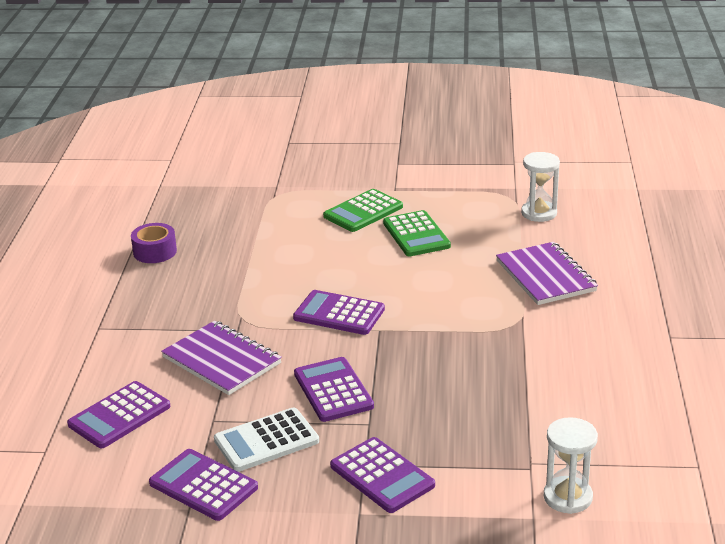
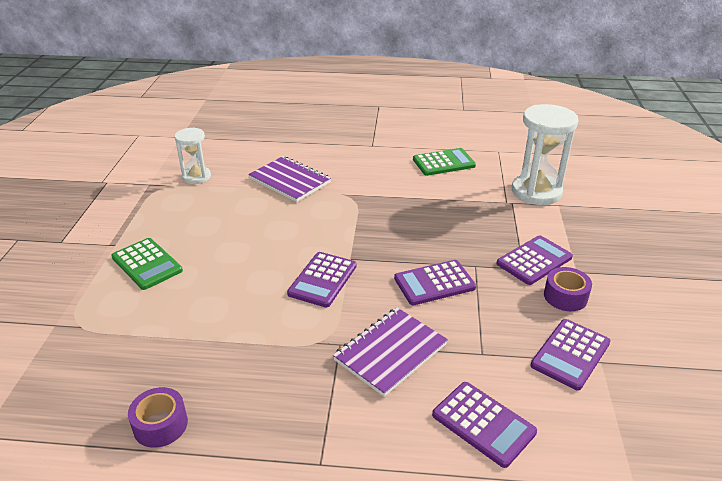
camera: 90 degrees left, 5 degrees up
(266, 441) = (505, 319): white calculator -> none
(306, 495) = (565, 296): none -> purple tape
(416, 235) = (204, 235): green calculator -> green calculator (444, 163)
(545, 276) = (290, 181): purple notebook -> purple notebook turned 60 degrees clockwise
(567, 497) = (536, 192): white hourglass -> white hourglass, size x1.70

